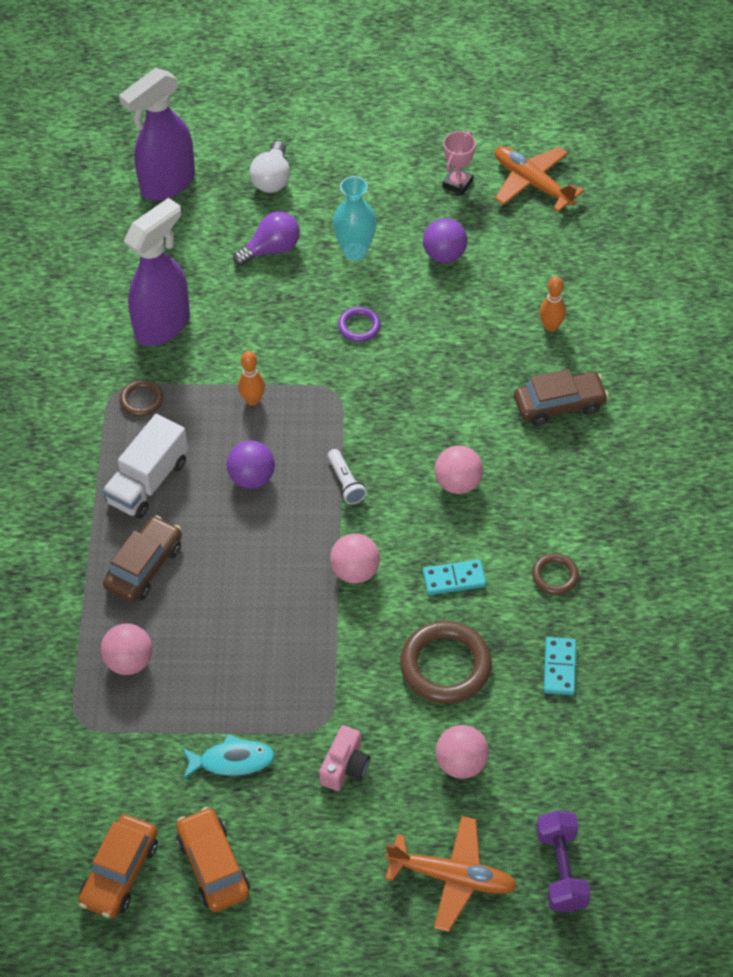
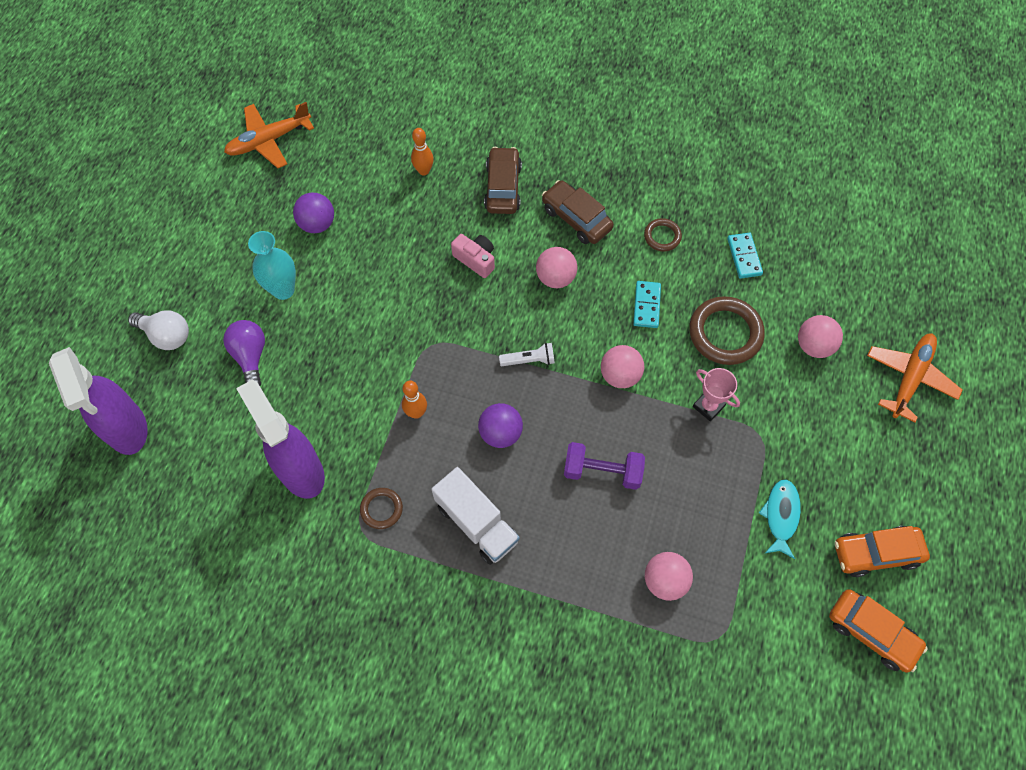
camera: 75 degrees left, 10 degrees up
(144, 566) = (568, 546): brown car -> brown car (576, 218)
(345, 766) = (802, 429): pink camera -> pink camera (475, 259)
(359, 326) = (368, 308): purple ring -> none
(457, 183) = (243, 193): pink trophy -> pink trophy (708, 406)
(560, 667) = (744, 257): turquoise domino -> turquoise domino turned 60 degrees clockwise
(561, 869) = (913, 304): purple dumbbell -> purple dumbbell (602, 471)

